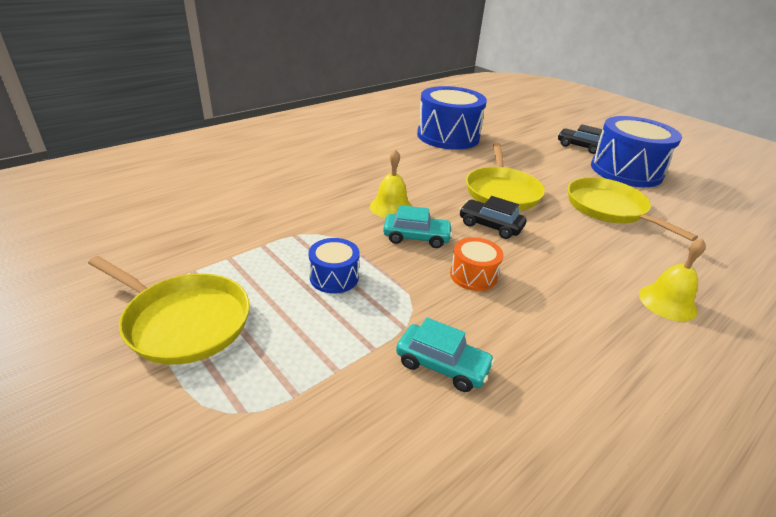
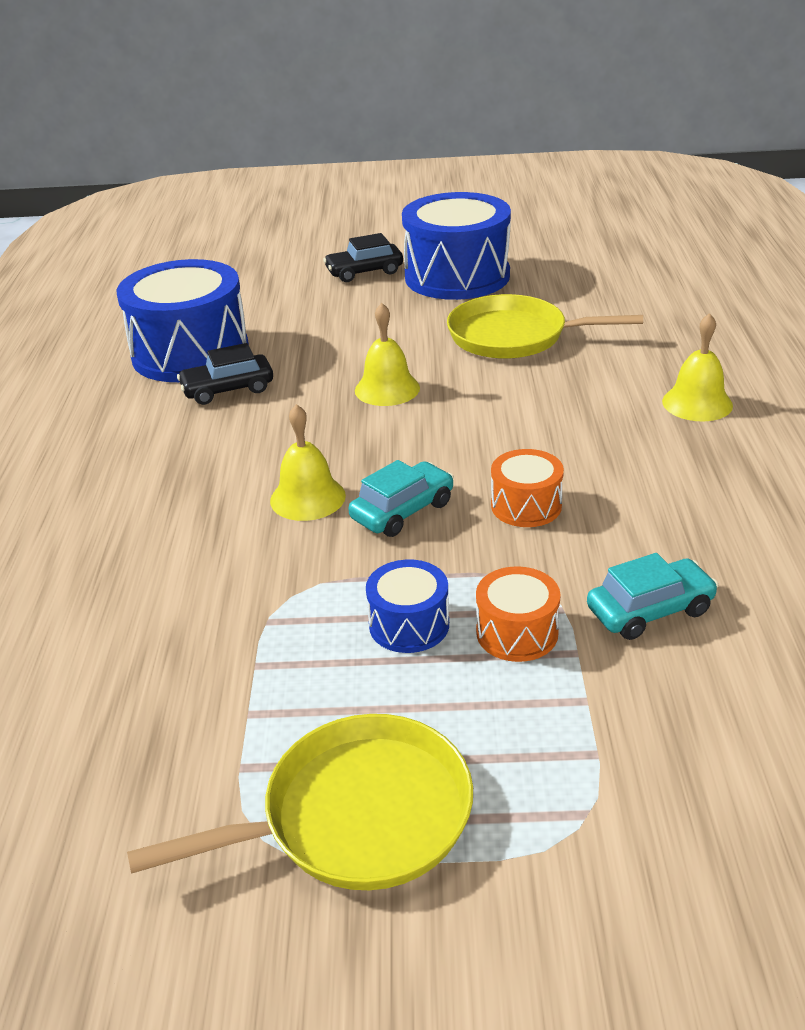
camera: 45 degrees left, 0 degrees up
(366, 317) = (517, 632): none -> orange drum
(490, 226) = (446, 439): black car -> black car (228, 389)
(502, 192) = (387, 389): yellow pan -> yellow bell

